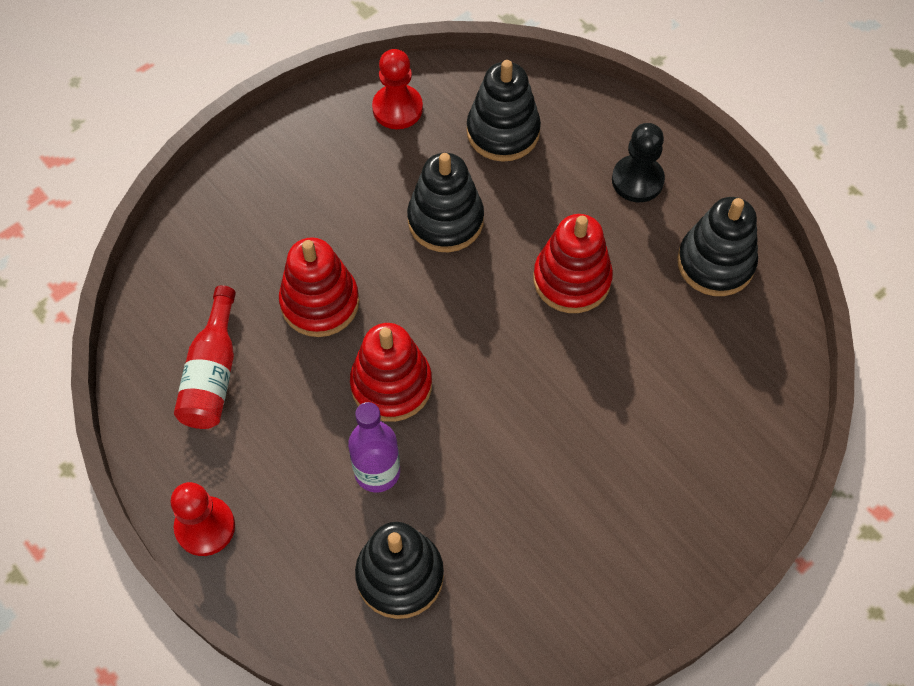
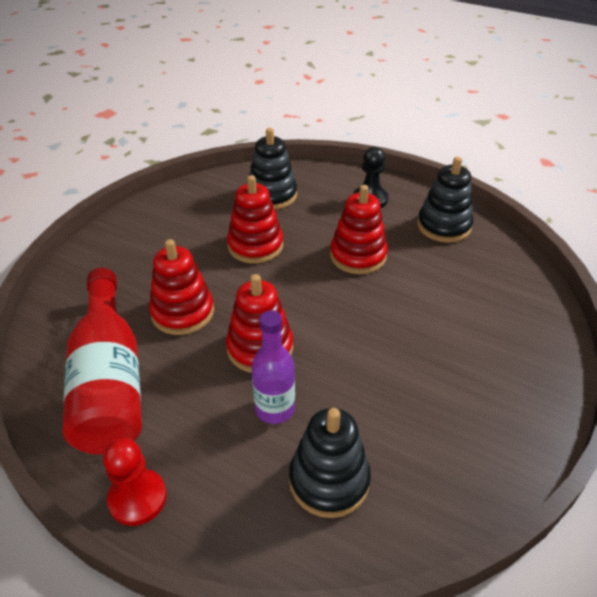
camera: 20 degrees left, 20 degrees down
(212, 373) = (110, 380): red bottle -> red bottle, size x1.70
(397, 108) = (196, 199): red pawn -> none
(445, 220) = (255, 246): black stacking toy -> red stacking toy

